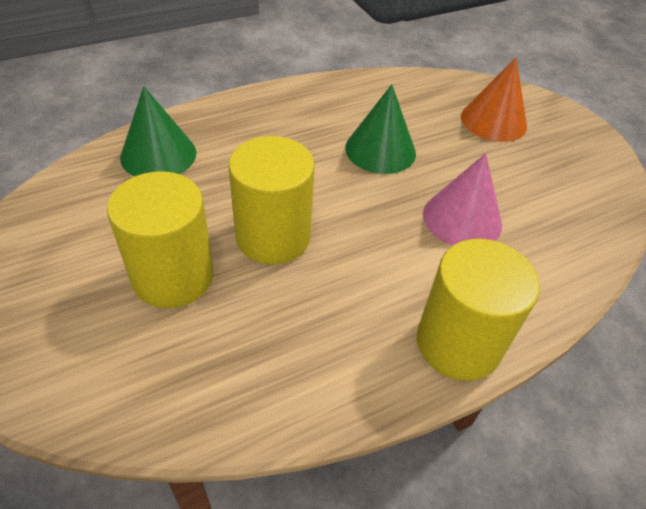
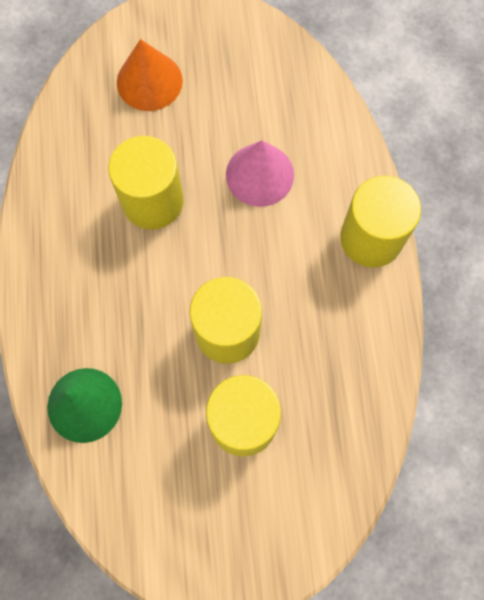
camera: 65 degrees left, 25 degrees up
(380, 150) = (152, 201): green cone -> yellow cylinder

